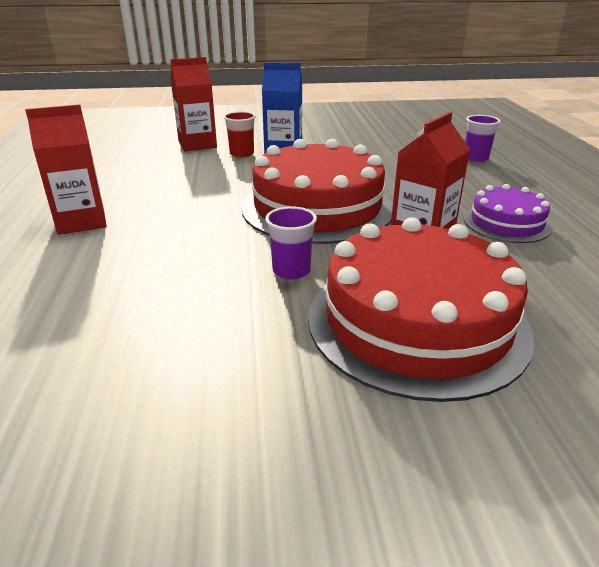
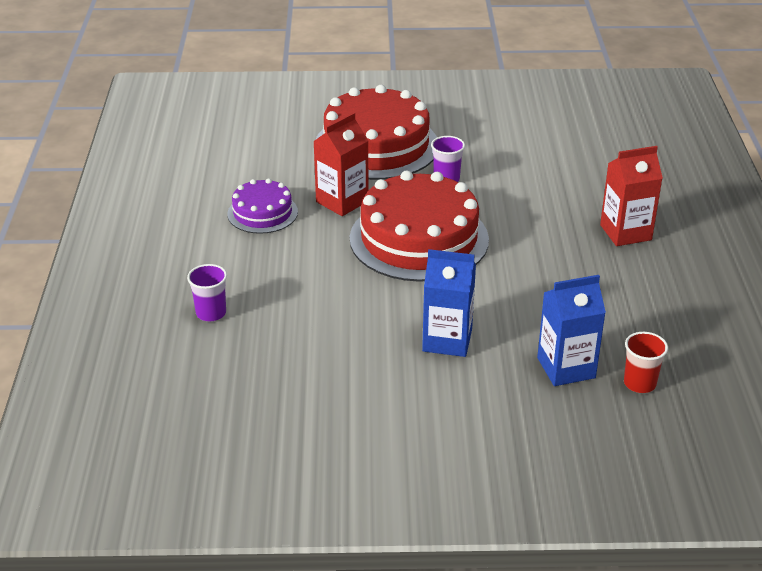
camera: 175 degrees left, 5 degrees up
(197, 145) = (566, 368): red carton -> blue carton
(241, 154) = (501, 339): red cup -> red cup (639, 383)

